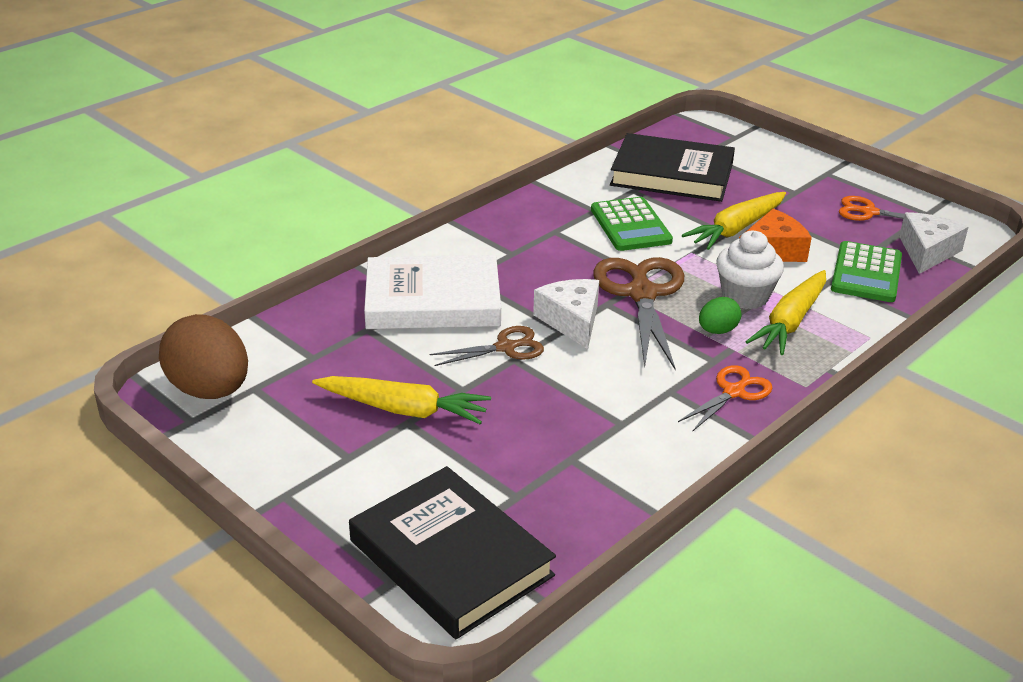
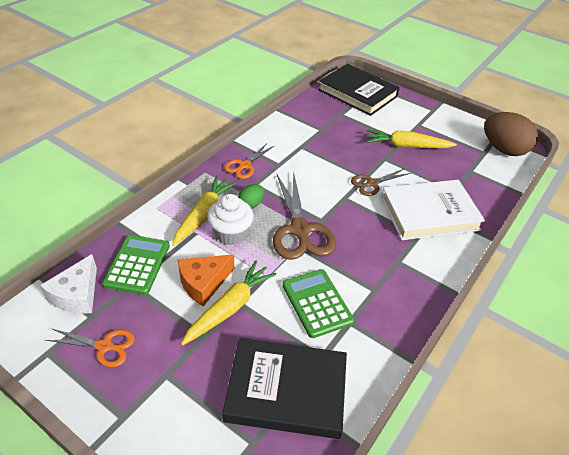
camera: 170 degrees right, 10 degrees up
(571, 321) = (340, 205): white cheese -> none

